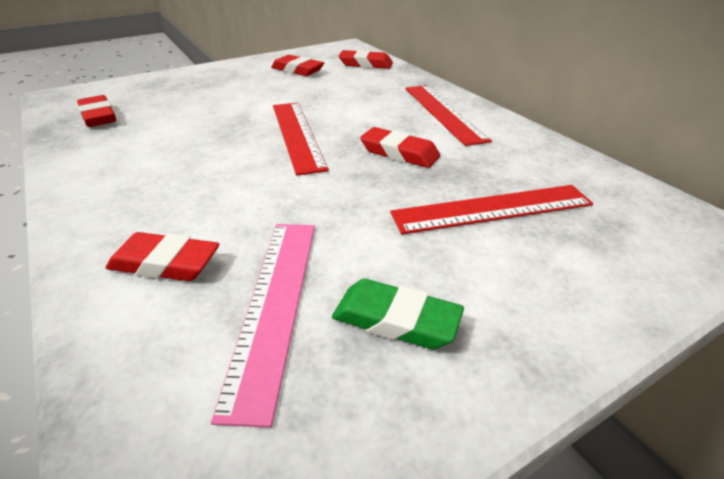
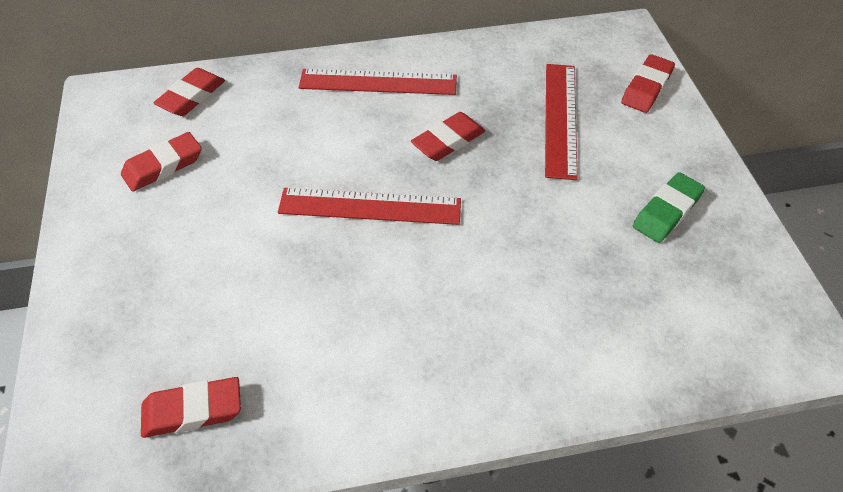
camera: 70 degrees left, 15 degrees up
(165, 263) = (571, 337): red eraser -> red eraser (646, 88)
(275, 304) = (638, 271): pink ruler -> none

